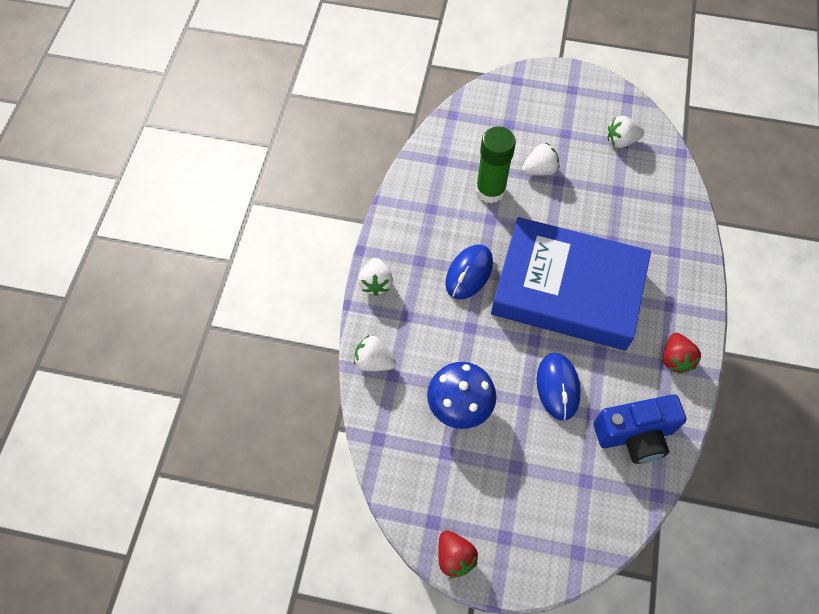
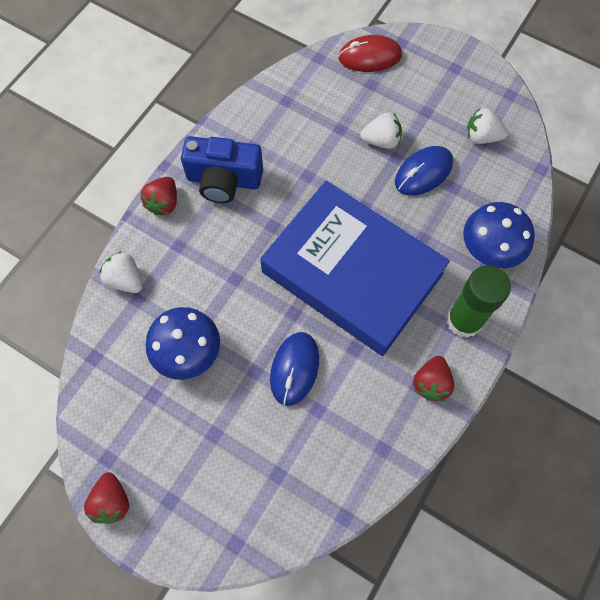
camera: 20 degrees right, 5 degrees up
(376, 283) = (163, 203): white strawberry -> red strawberry
(469, 273) = (259, 223): blue mouse -> blue mouse (423, 173)
(490, 190) = (320, 146): green glue stick -> green glue stick (464, 320)
(496, 101) = (370, 57): none -> red mouse
(635, 435) = (351, 446): blue camera -> blue camera (224, 180)
(671, 232) = (490, 249): none -> blue mushroom

